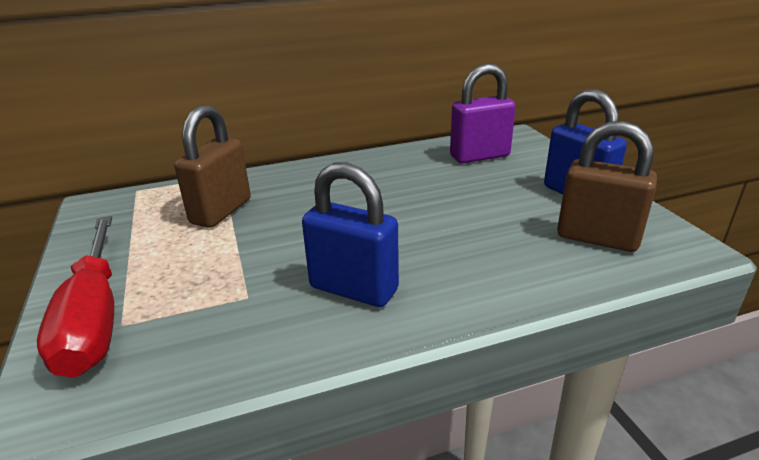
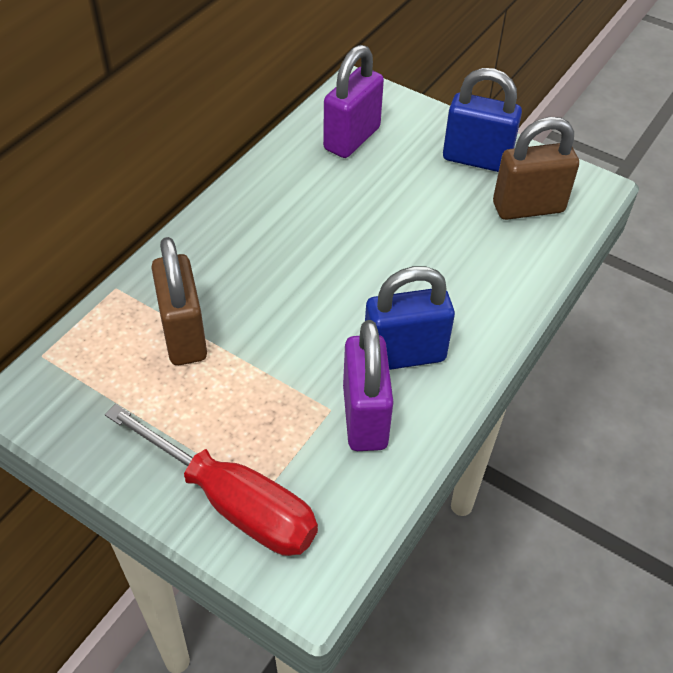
camera: 40 degrees left, 20 degrees up
(263, 315) = (364, 417): none -> purple padlock

